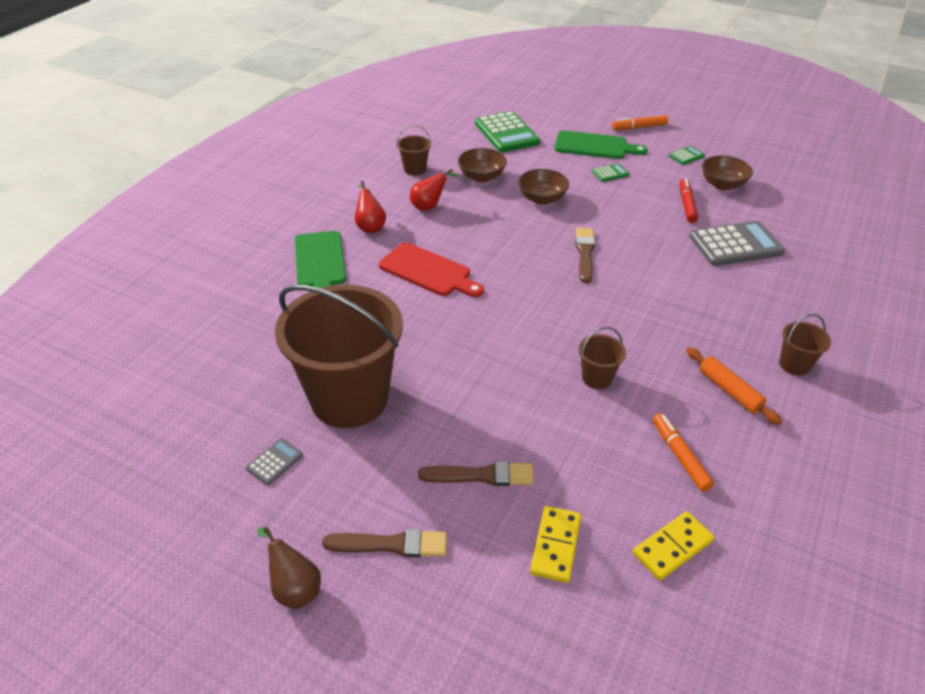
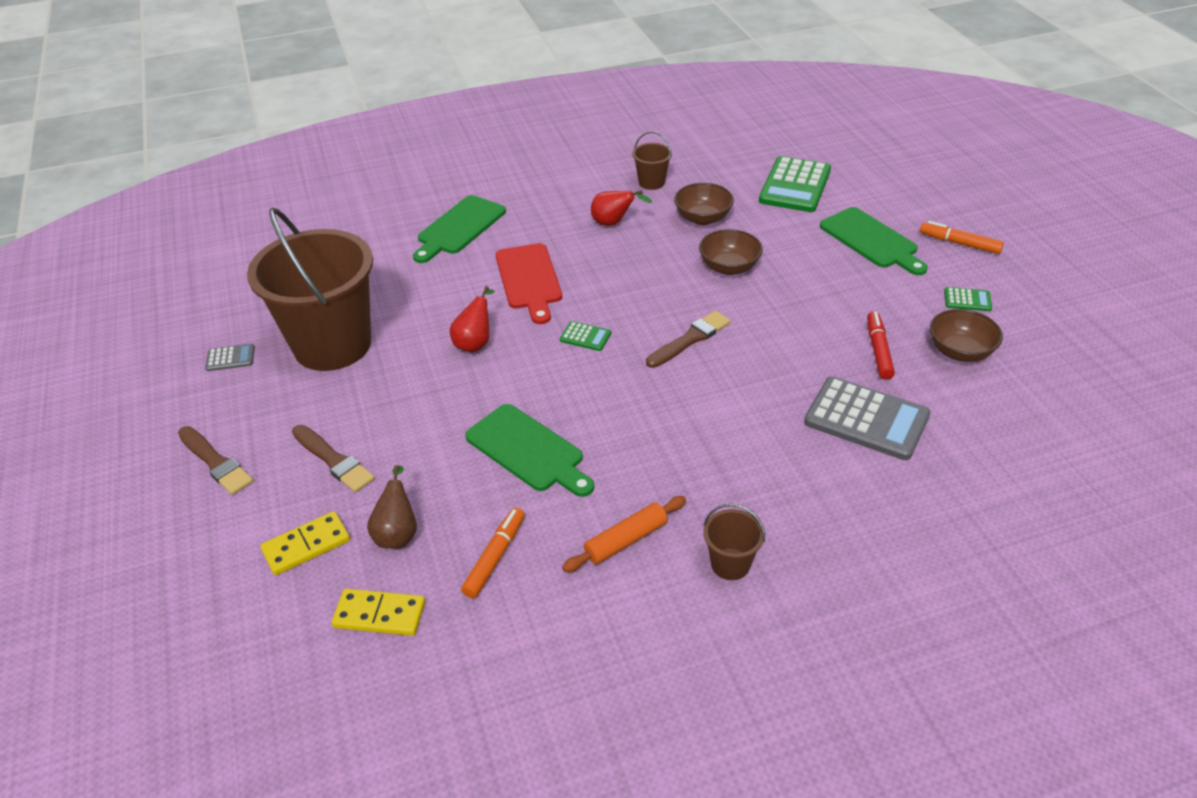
camera: 45 degrees right, 0 degrees up
(294, 588) = (132, 446): brown pear -> brown pear (397, 533)
(370, 226) = (539, 217): red pear -> red pear (475, 343)
(597, 378) = (528, 450): brown bucket -> green cutting board
(610, 173) = (843, 276): green calculator -> green calculator (585, 337)
(687, 205) = (878, 350): red marker -> red marker turned 45 degrees counterclockwise
(729, 391) = (626, 540): orange rolling pin -> orange rolling pin turned 45 degrees clockwise

